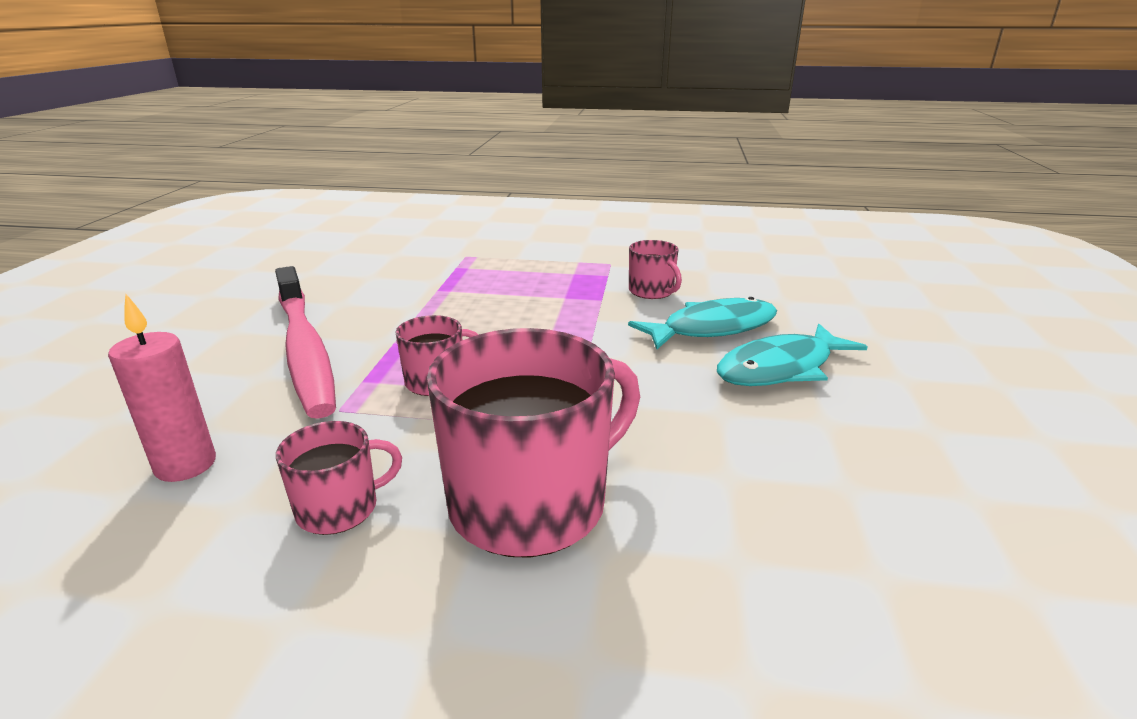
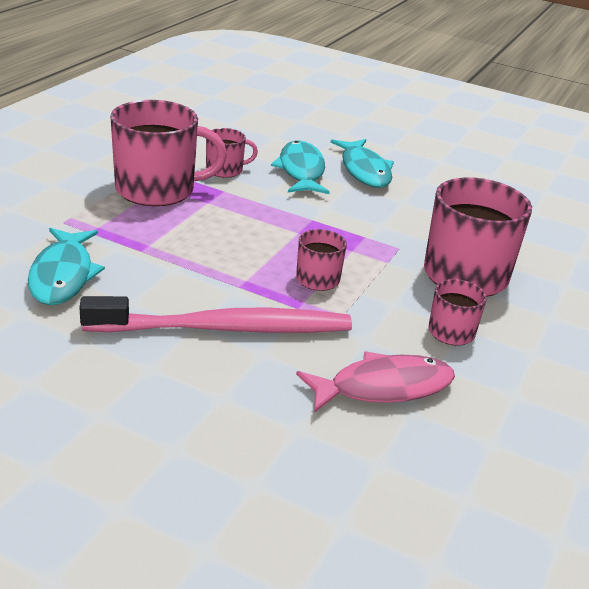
camera: 75 degrees left, 5 degrees up
(185, 465) = (383, 387): pink candle -> pink fish
(373, 273) = (63, 275): none -> turquoise fish
(565, 273) = (157, 189): none -> pink mug

